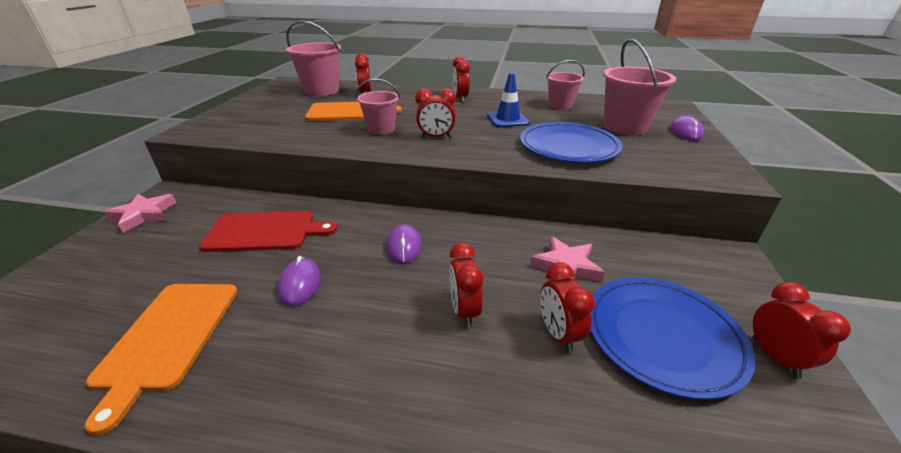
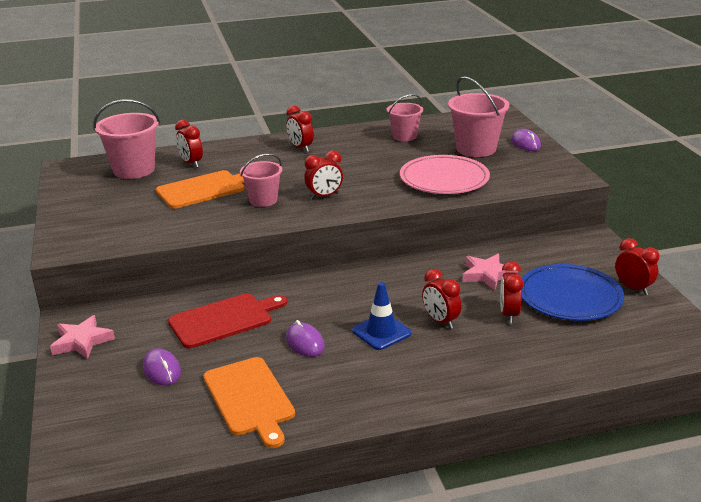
camera: 25 degrees left, 5 degrees down
(404, 246) = (357, 296): purple mouse -> purple mouse (162, 370)
(507, 119) = (370, 163): blue traffic cone -> blue traffic cone (381, 332)
(558, 334) = (509, 314): red clock -> red clock turned 45 degrees clockwise
(568, 147) = (444, 179): blue plate -> pink plate

